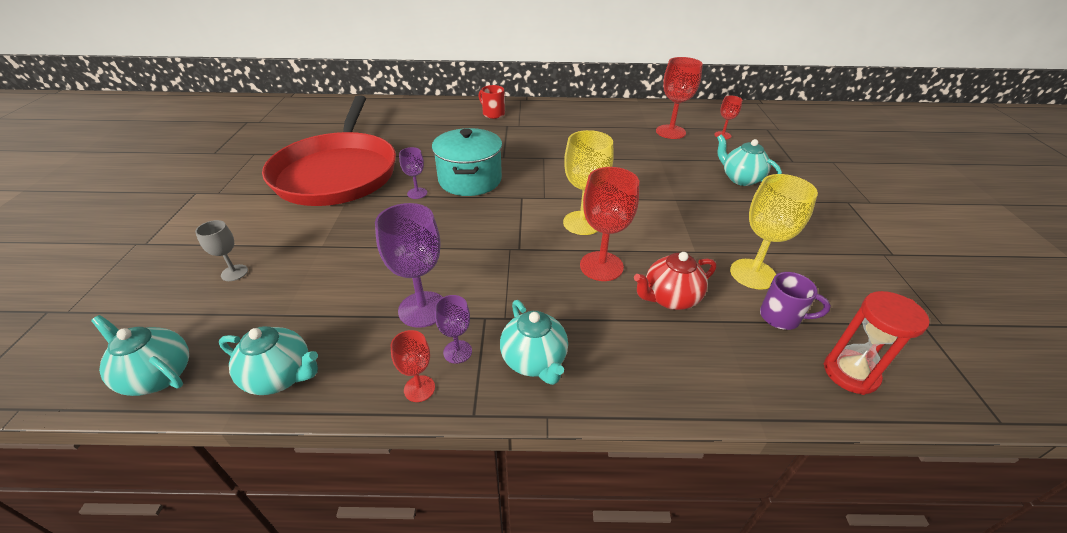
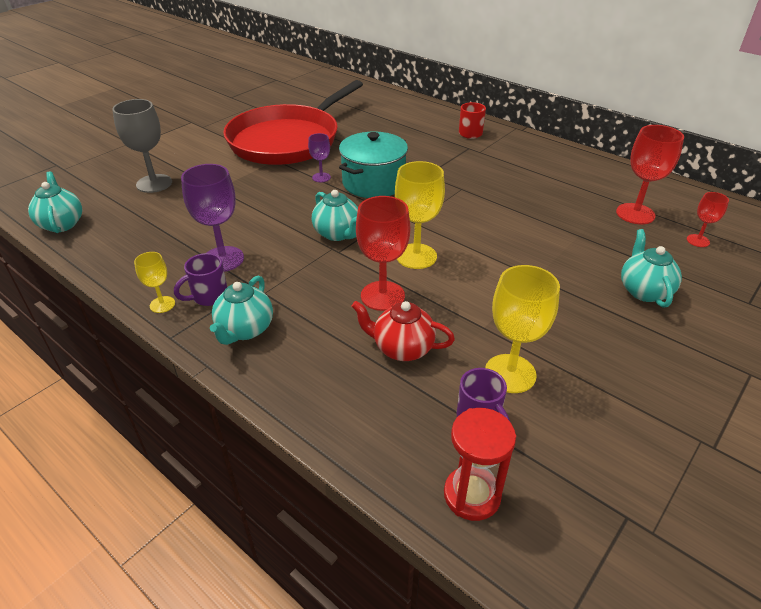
camera: 40 degrees right, 0 degrees up
(234, 273) = (154, 183): grey goblet -> grey goblet, size x1.83
(281, 376) = (108, 256): turquoise teapot -> turquoise teapot (338, 234)
(419, 388) = (162, 304): red goblet -> yellow goblet
(457, 352) = (209, 296): purple goblet -> purple mug

